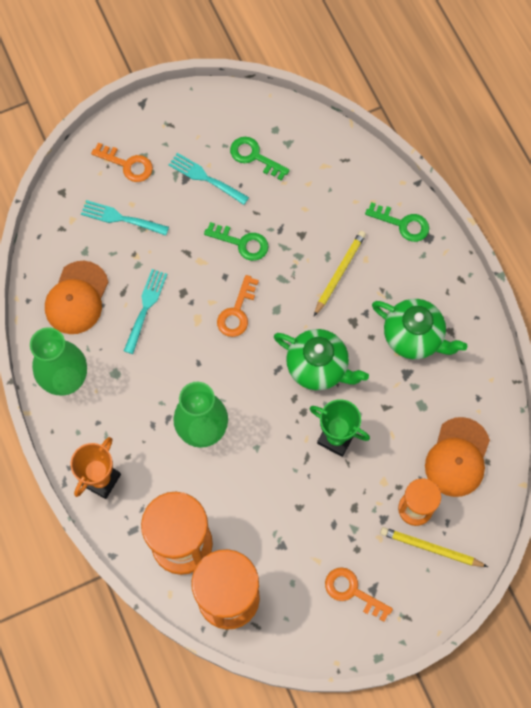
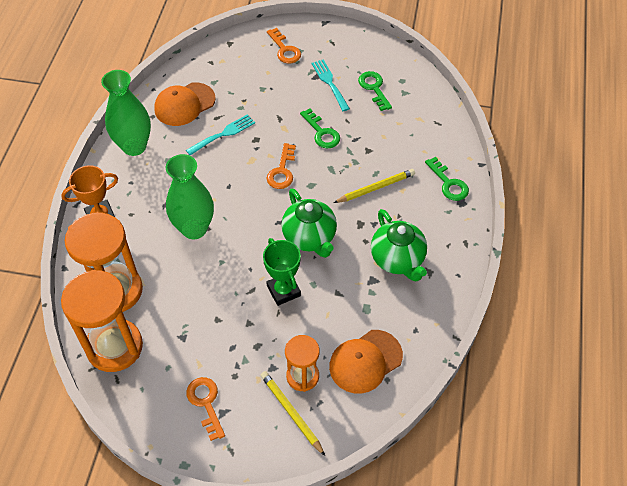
camera: 35 degrees right, 15 degrees down
(121, 218) = (253, 76): turquoise fork -> none
(237, 312) = (282, 171): orange key -> orange key turned 45 degrees counterclockwise

